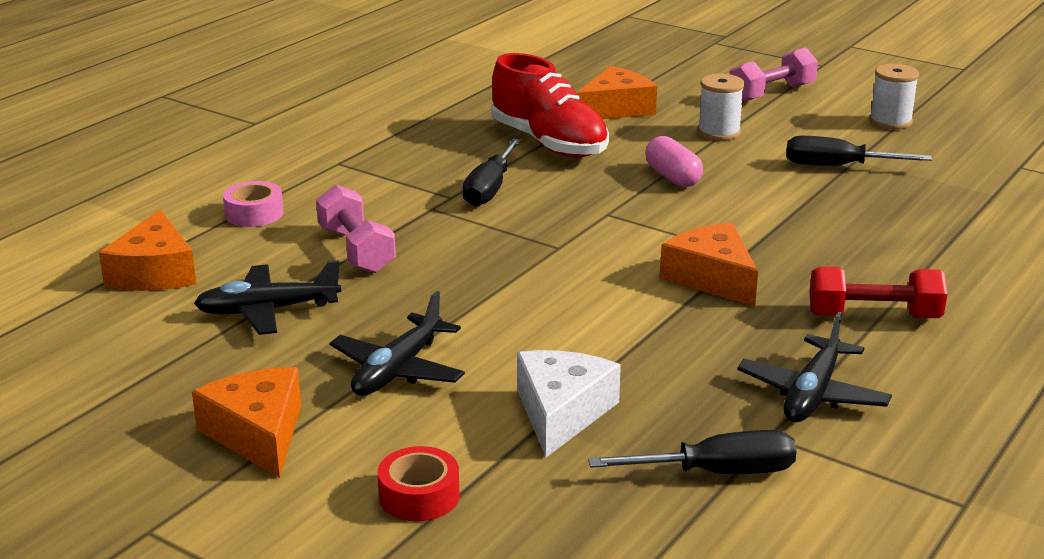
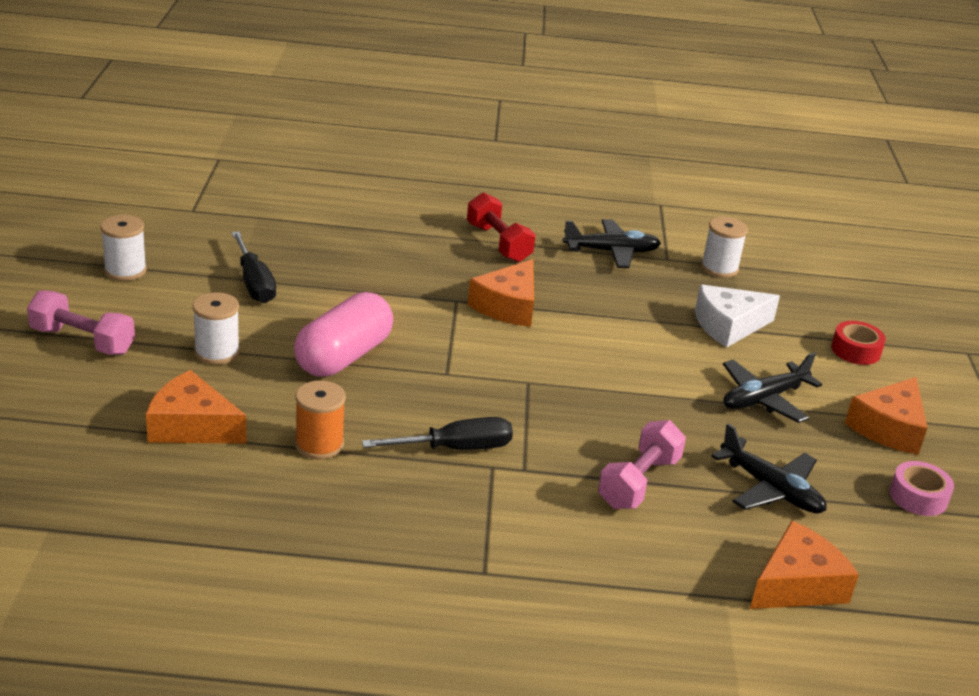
camera: 125 degrees left, 5 degrees up
(254, 214) = (642, 577): pink tape -> pink tape (918, 497)
(397, 370) = (763, 399): black plane -> black plane turned 150 degrees clockwise
(549, 143) = (319, 445): red shoe -> orange spool
(673, 177) = (343, 356): pink capsule -> pink capsule, size x1.63
(716, 473) = (719, 268): black screwdriver -> white spool

